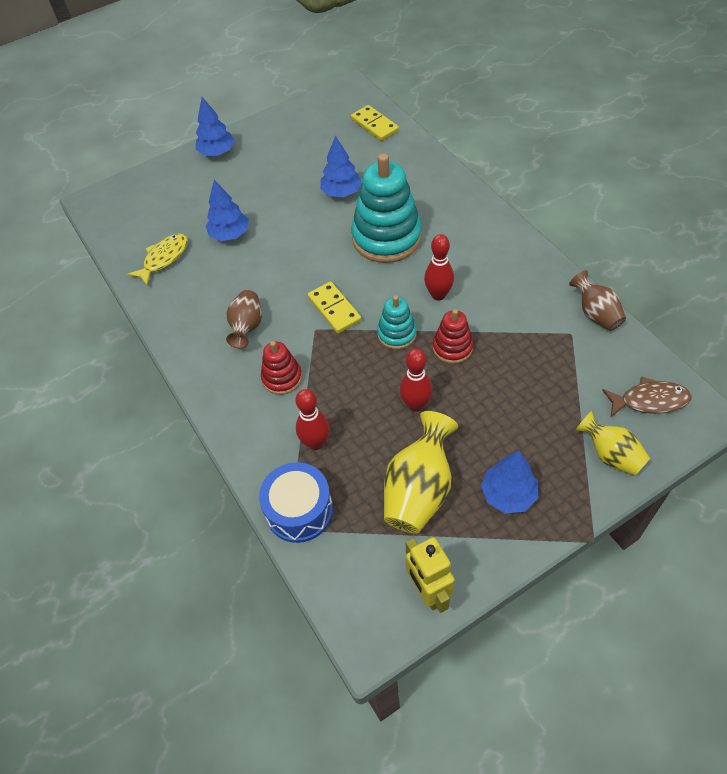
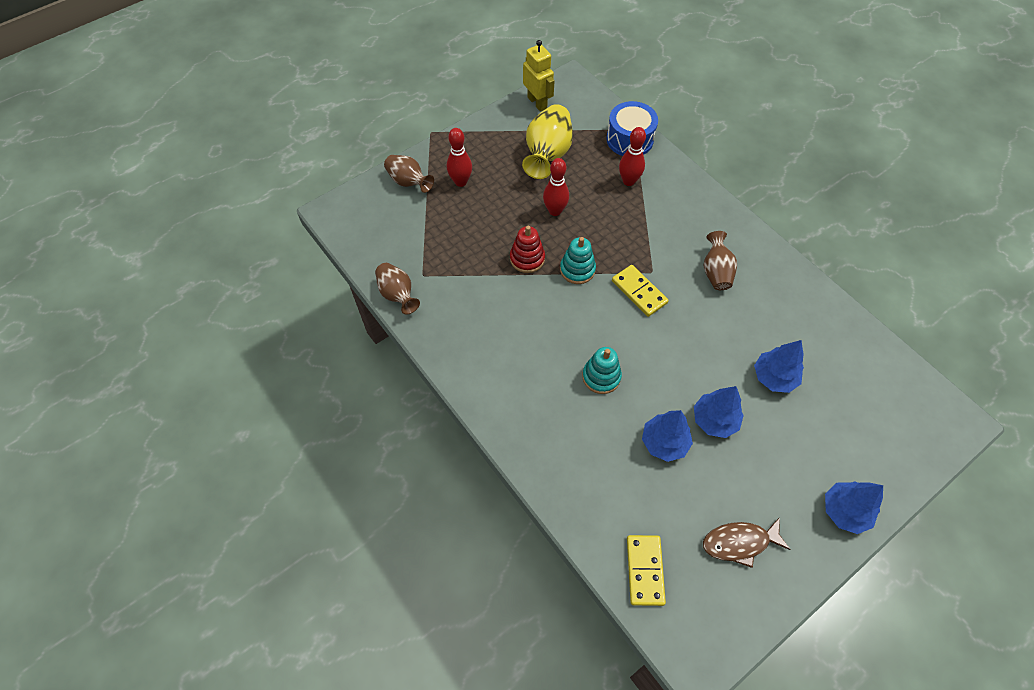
camera: 170 degrees right, 5 degrees up
(164, 258) = (832, 344): yellow fish -> none
(282, 378) = (669, 228): red stacking toy -> none
(374, 125) = (644, 570): yellow domino -> yellow domino turned 45 degrees clockwise
(386, 237) = (601, 377): turquoise stacking toy -> turquoise stacking toy, size x0.51
(438, 295) = (542, 310): red bowling pin -> red bowling pin (460, 182)
(508, 494) = (485, 155): blue tree -> blue tree (714, 420)
(610, 455) = (408, 182): yellow vase -> brown vase
(649, 400) = (370, 221): brown fish -> brown fish (739, 543)

